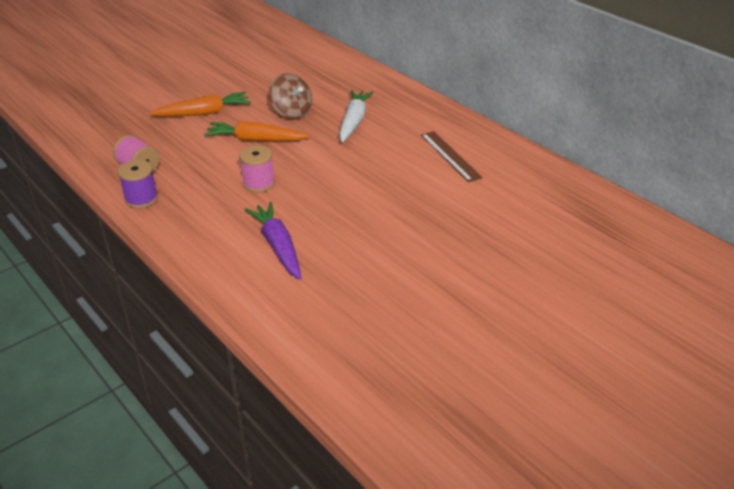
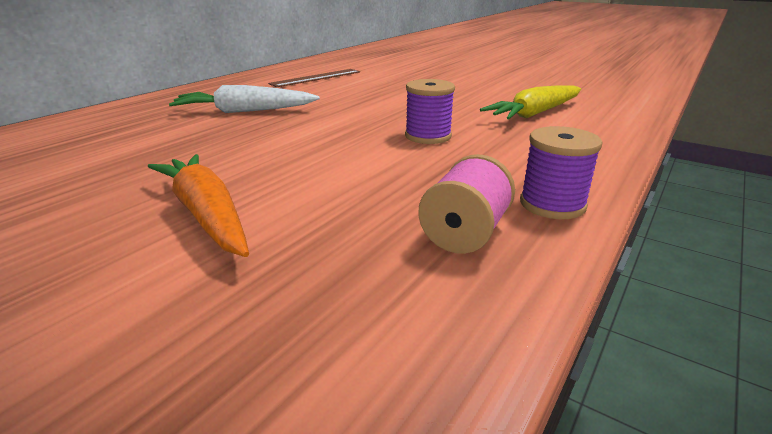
camera: 105 degrees left, 10 degrees down
(256, 140) = (310, 154): orange carrot -> none
(258, 183) = (428, 136): pink spool -> purple spool
(278, 246) = (535, 113): purple carrot -> yellow carrot
(291, 112) = (214, 144): brown spinning top -> none

